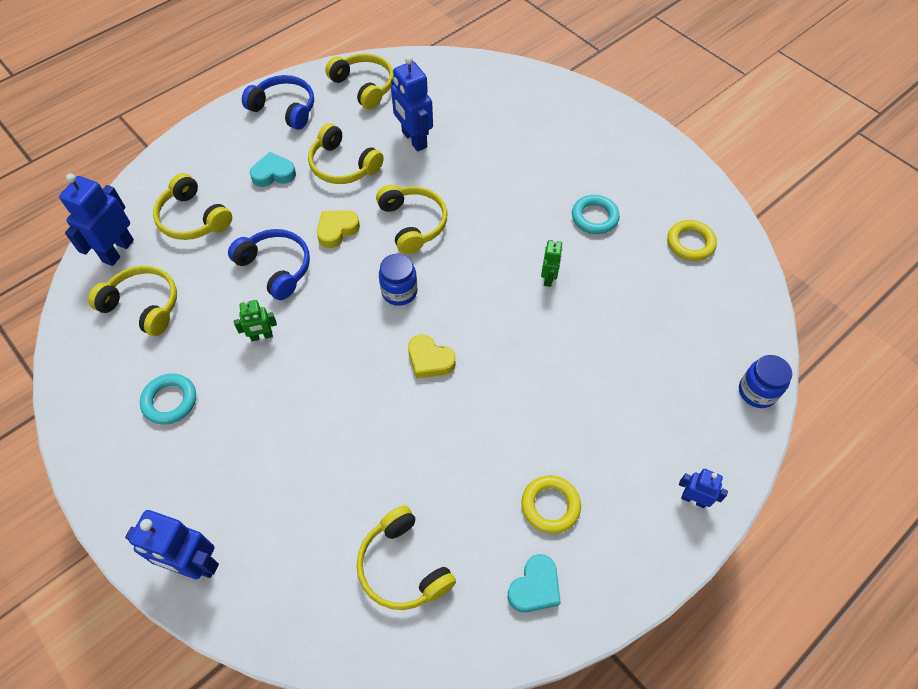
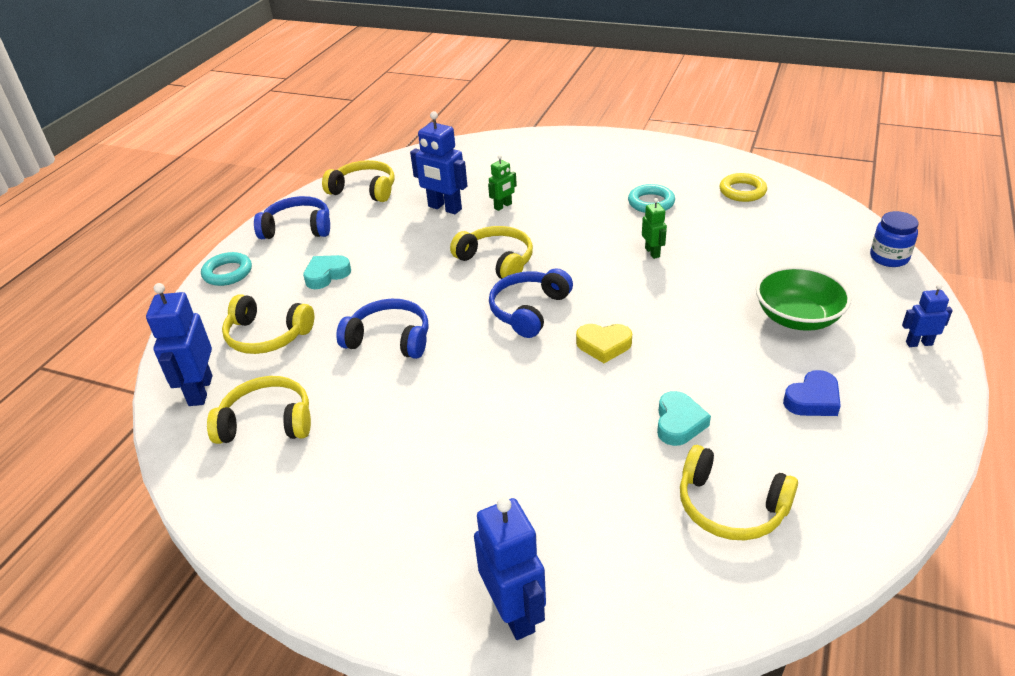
camera: 25 degrees left, 20 degrees down
(170, 401) = (364, 486): turquoise ring -> turquoise ring (227, 273)
(194, 564) = (514, 612): blue robot -> blue robot turned 105 degrees counterclockwise
(262, 336) = (421, 394): green robot -> green robot (503, 206)
(337, 230) = (427, 291): yellow heart -> none
(343, 165) = (392, 246): yellow headphones -> none
(399, 292) = (529, 310): blue jar -> blue headphones
(535, 587) = (861, 463): turquoise heart -> turquoise heart (679, 423)
(550, 506) = (812, 400): yellow ring -> blue heart
(612, 415) = (797, 318): none -> green bowl

